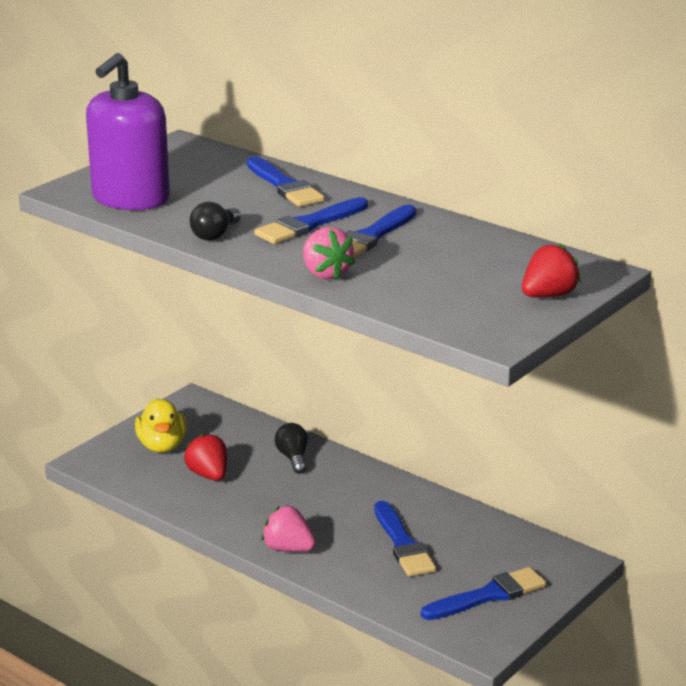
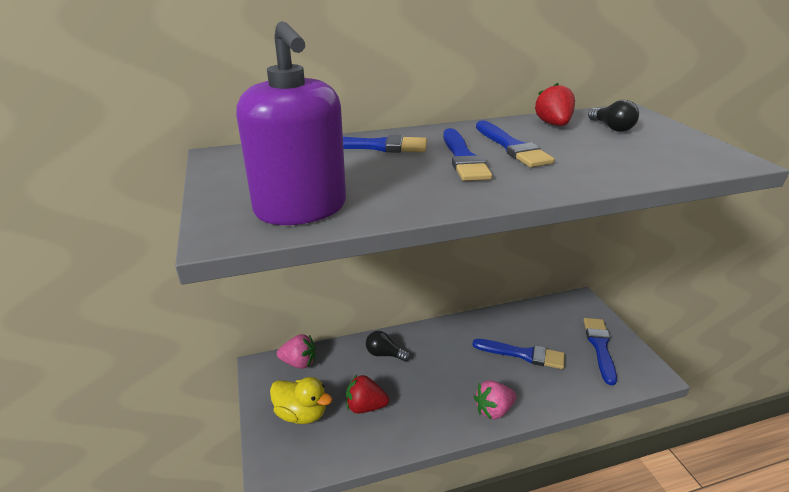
camera: 55 degrees left, 5 degrees up
(215, 235) = (440, 196): black light bulb -> black light bulb (611, 128)
(325, 274) = (572, 178): pink strawberry -> pink strawberry (299, 362)
(548, 296) = (663, 130): red strawberry -> red strawberry (553, 124)

